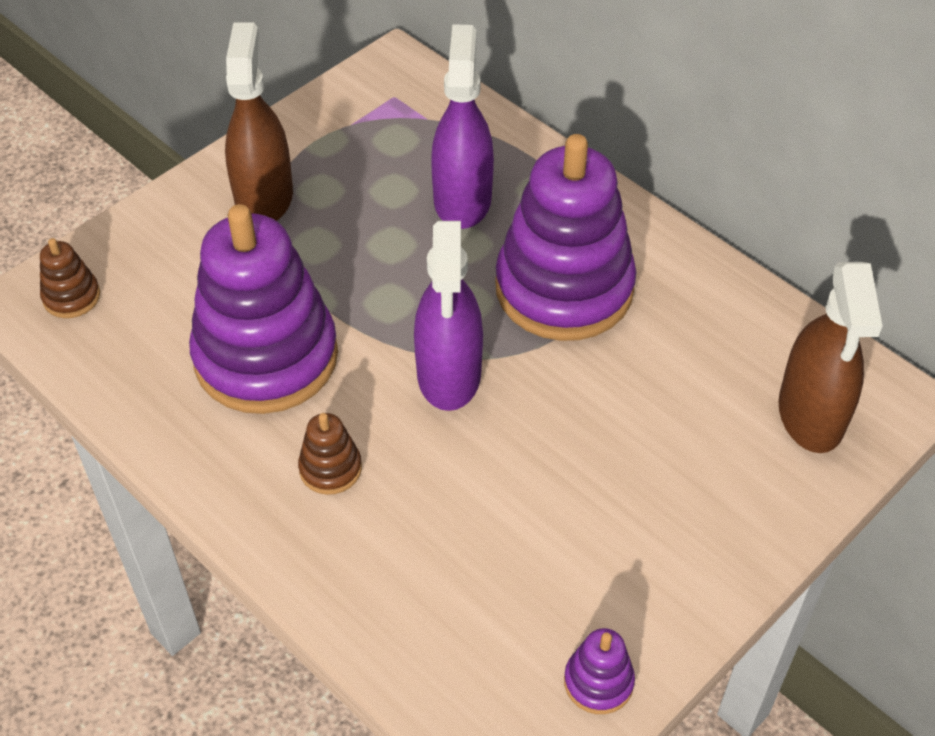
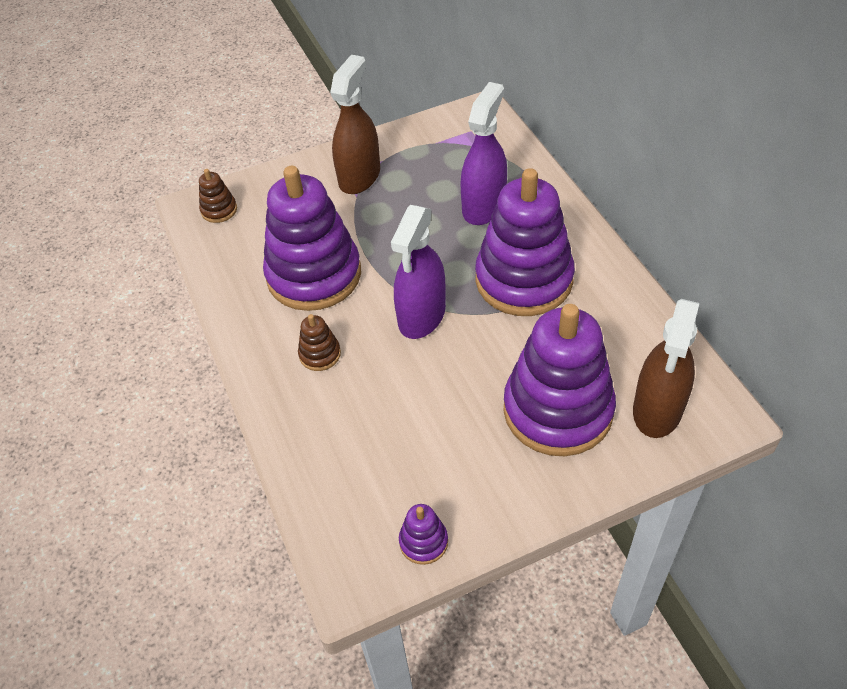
camera: 25 degrees right, 0 degrees up
(689, 452) = (558, 410): none -> purple stacking toy

